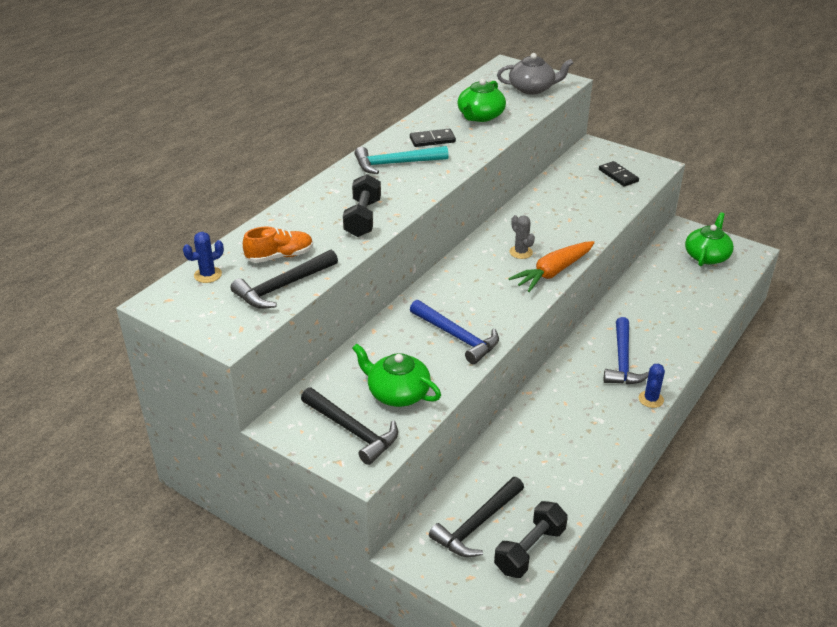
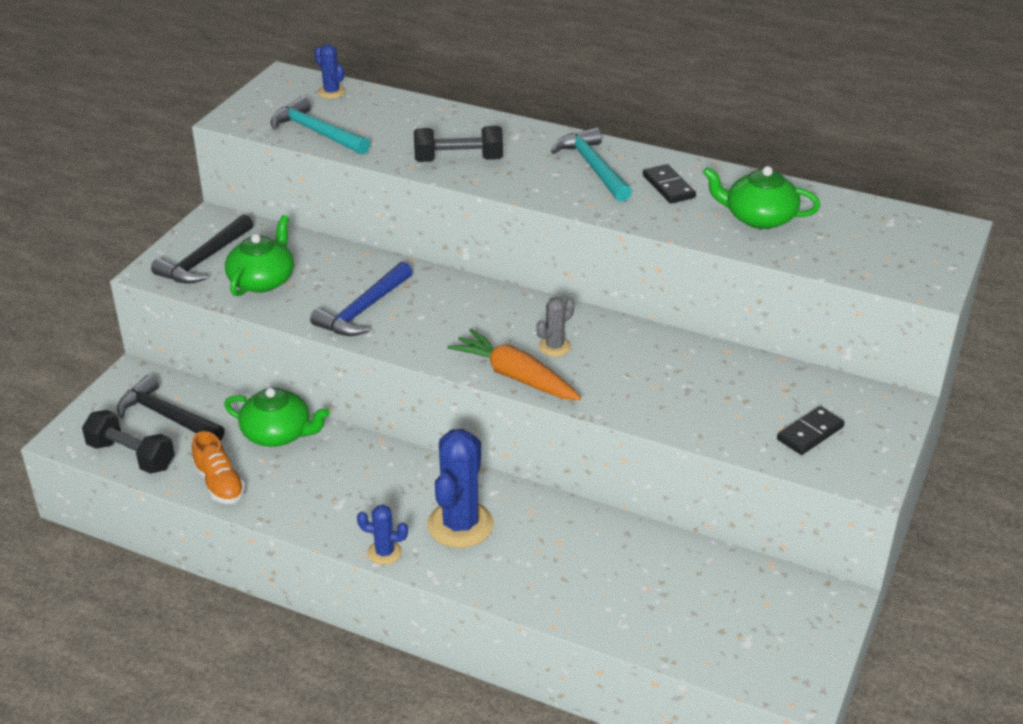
camera: 80 degrees right, 0 degrees up
(280, 256) = (371, 123): orange shoe -> orange shoe (219, 484)
(283, 287) = (316, 132): black hammer -> turquoise hammer
(532, 88) = (880, 257): grey teapot -> none
(622, 361) = (460, 525): blue hammer -> blue cactus
(707, 256) = (762, 626): green teapot -> green teapot (278, 433)

